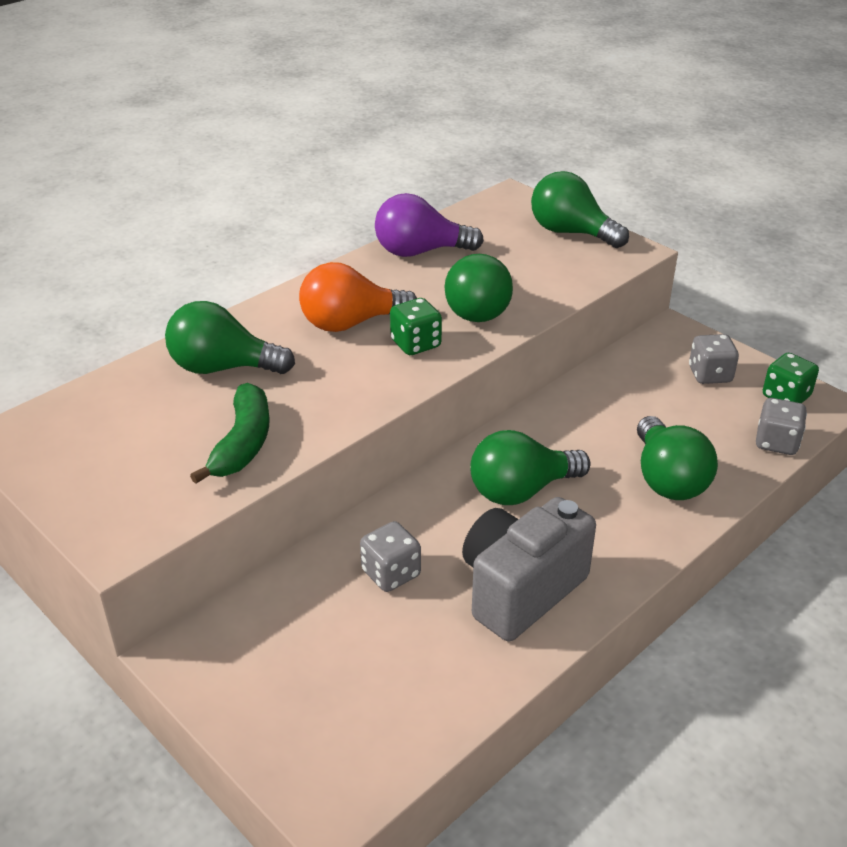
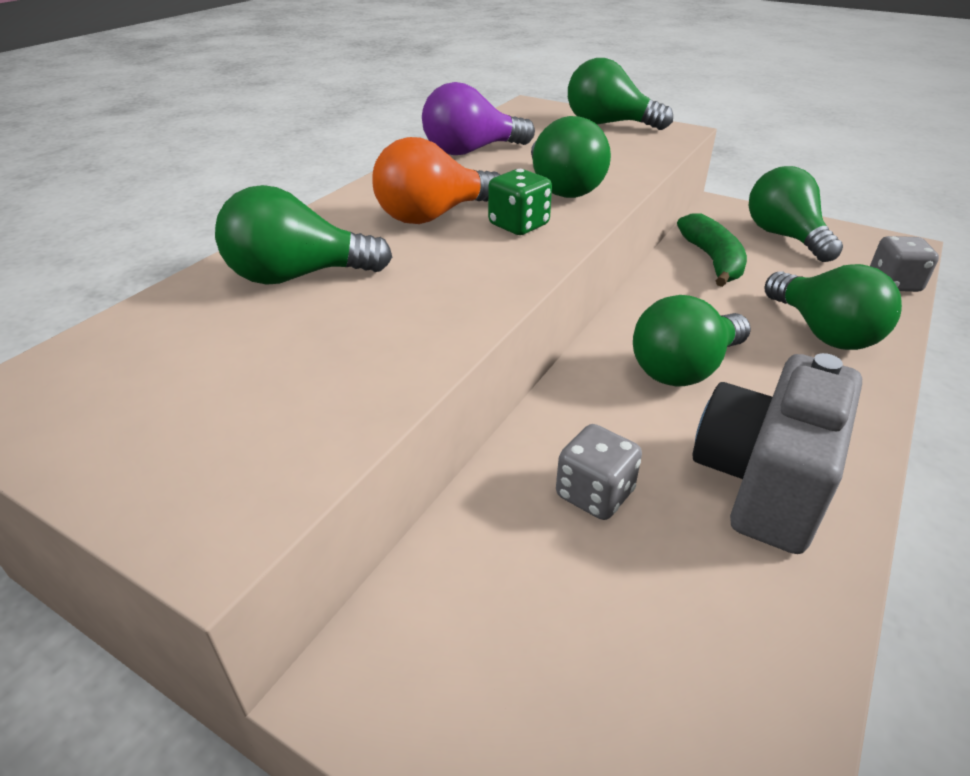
camera: 15 degrees left, 0 degrees up
(243, 443) = (362, 356): green banana -> green banana (712, 260)
(710, 375) = (784, 236): grey dice -> green light bulb
(786, 396) = (866, 244): green dice -> none

